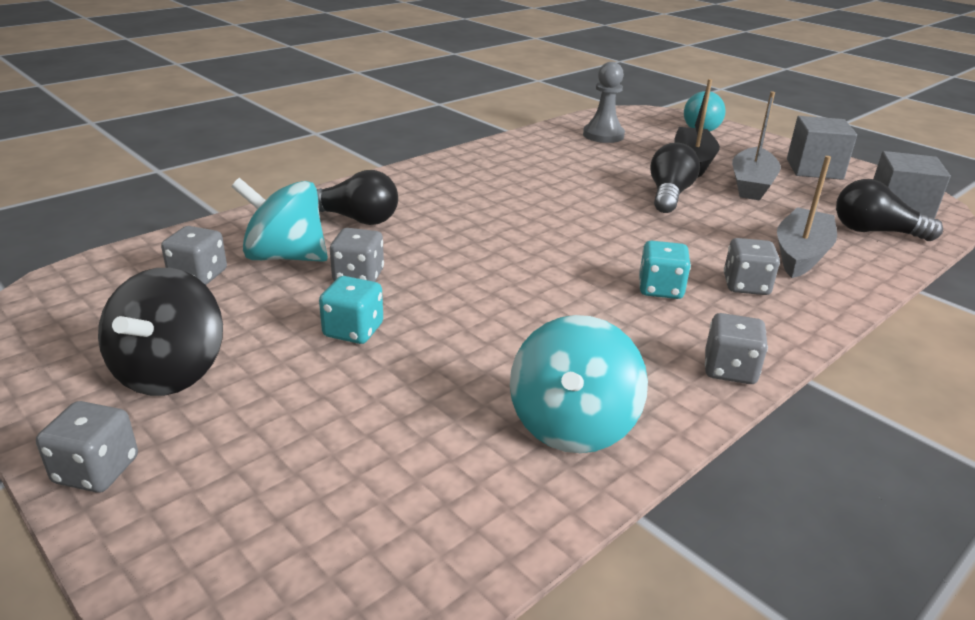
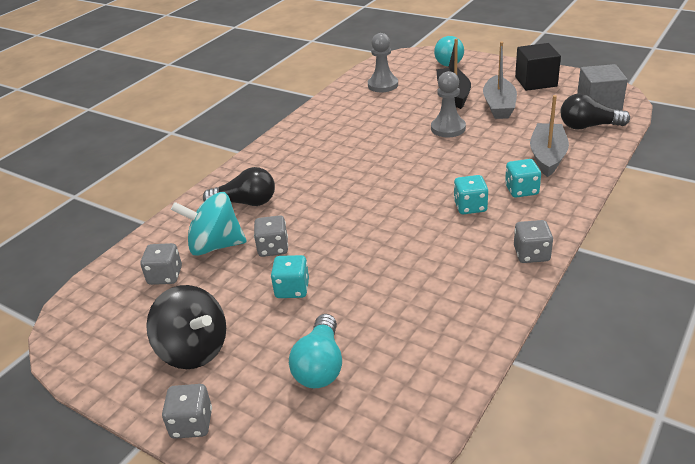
camera: 10 degrees left, 5 degrees up
(171, 372) = (194, 350): black spinning top -> black spinning top turned 45 degrees counterclockwise
(331, 441) = (320, 366): none -> turquoise light bulb
(572, 425) = (455, 316): turquoise spinning top -> none
(669, 195) = (448, 128): black light bulb -> grey pawn
(746, 285) = (521, 190): grey dice -> turquoise dice
(814, 169) = (536, 81): grey cube -> black cube

